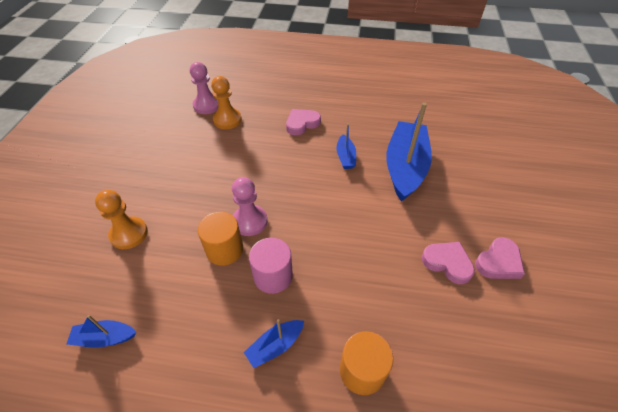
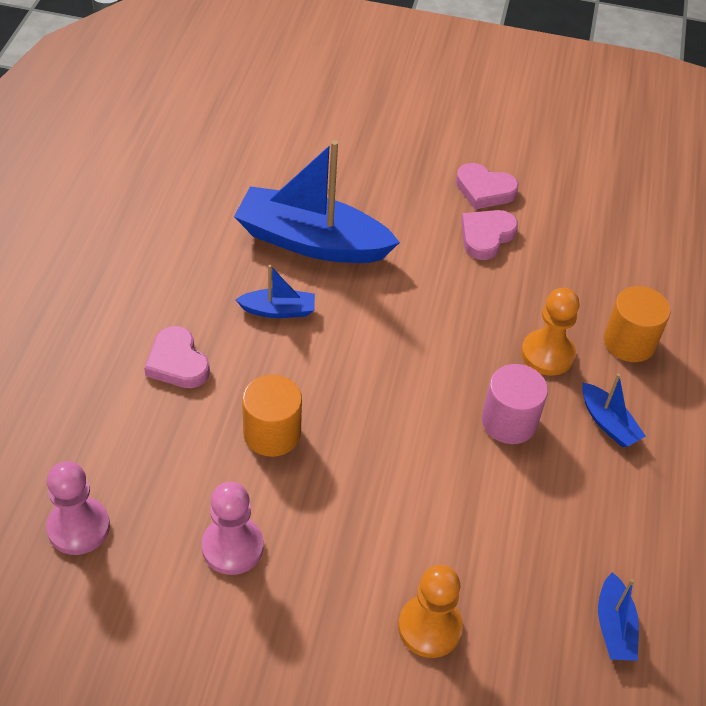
camera: 90 degrees left, 0 degrees up
(224, 249) = (464, 482): orange cylinder -> orange cylinder (272, 433)
(227, 120) = (139, 486): orange pawn -> orange pawn (547, 354)
(250, 221) = (410, 448): pink pawn -> pink pawn (232, 547)
(498, 262) = (484, 190): pink heart -> pink heart turned 150 degrees clockwise

